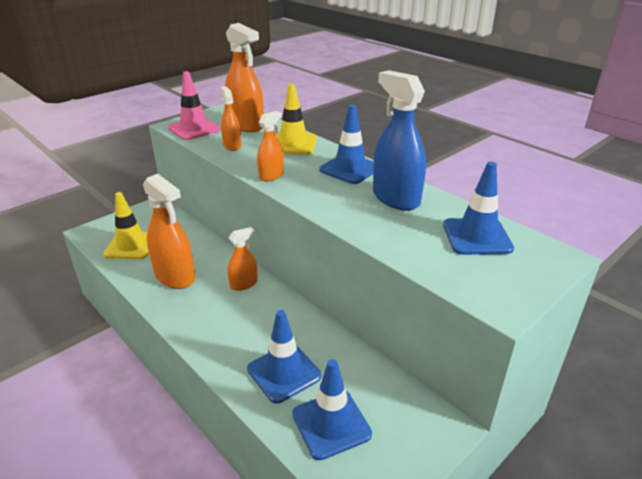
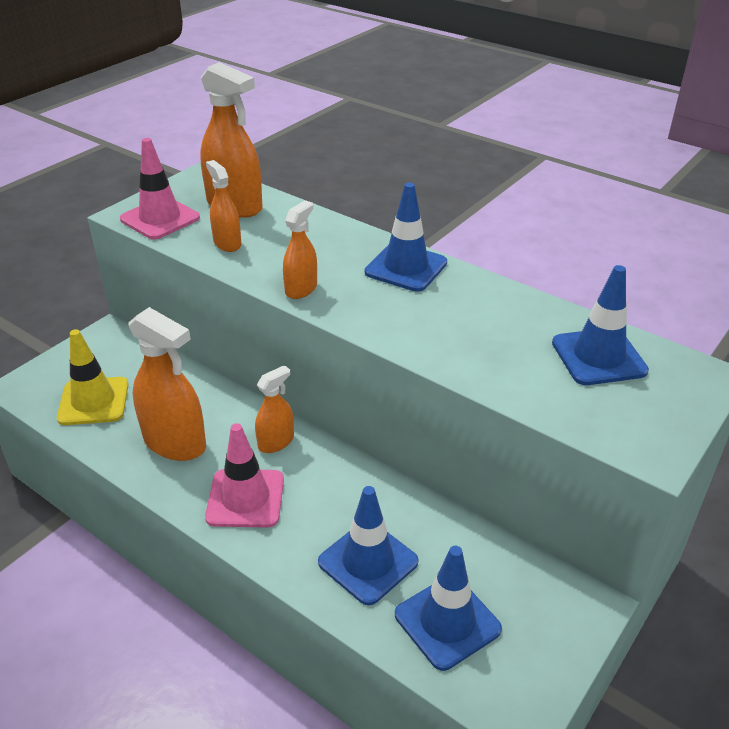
camera: 10 degrees left, 5 degrees up
(210, 318) = (245, 498): none -> pink traffic cone
(293, 144) = (314, 233): yellow traffic cone -> none
(395, 198) = (480, 309): blue spray bottle -> none

